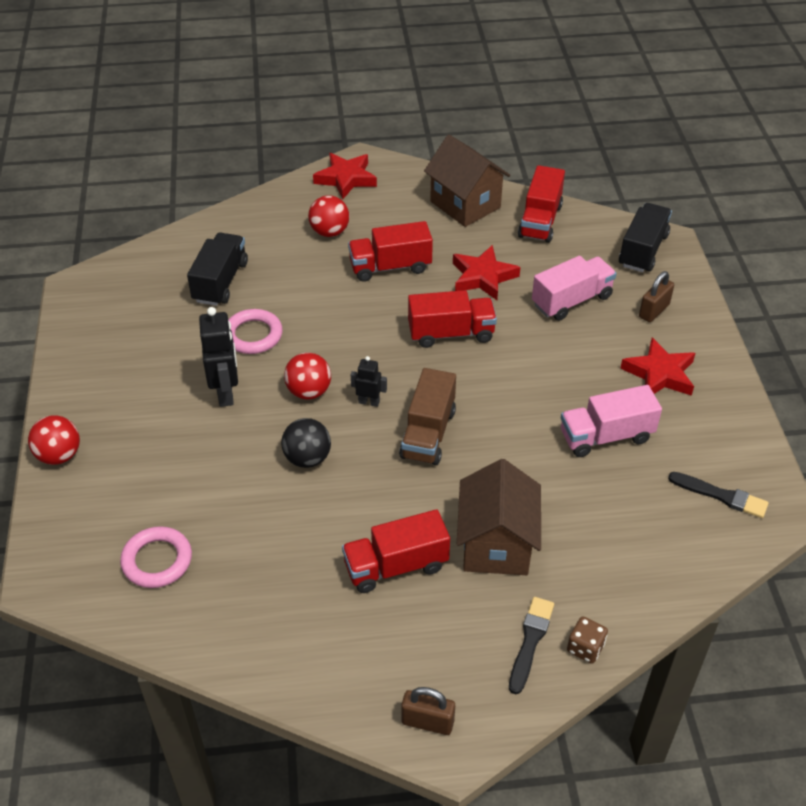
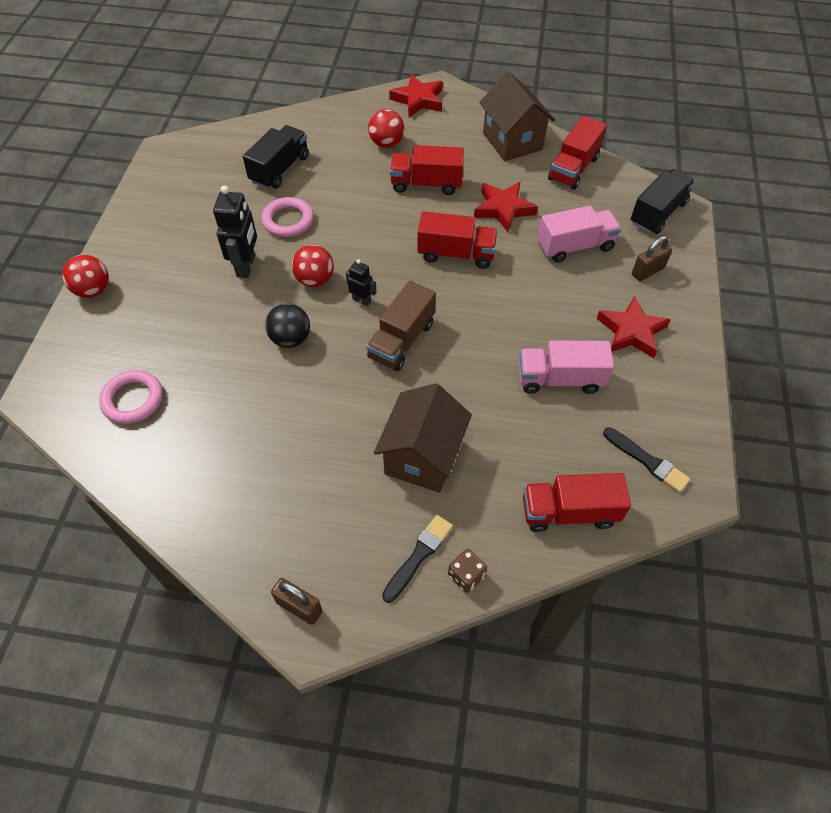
camera: 15 degrees right, 10 degrees up
(396, 566) = (327, 454): red truck -> red truck (569, 512)

